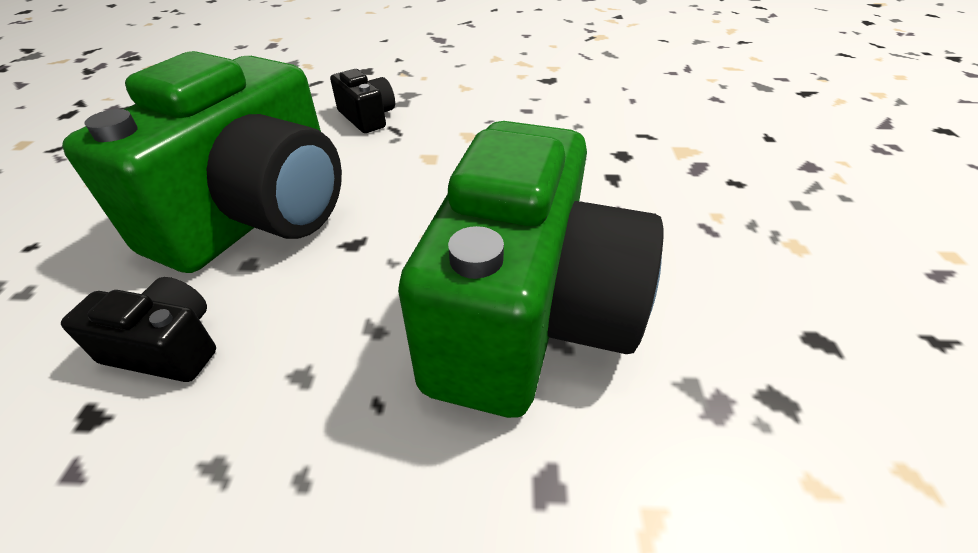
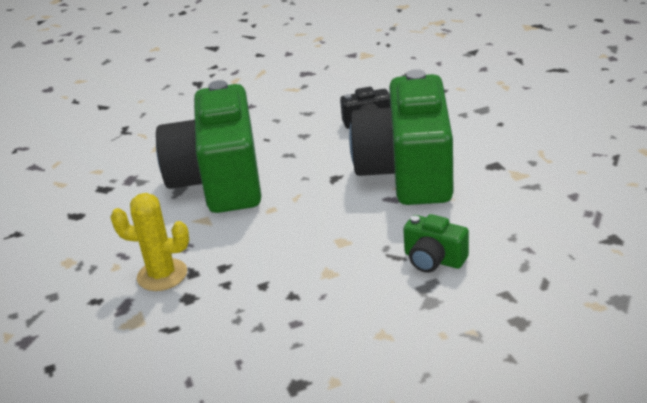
camera: 160 degrees right, 10 degrees down
(367, 117) = (433, 259): black camera -> green camera
(651, 185) = (162, 275): none -> yellow cactus

